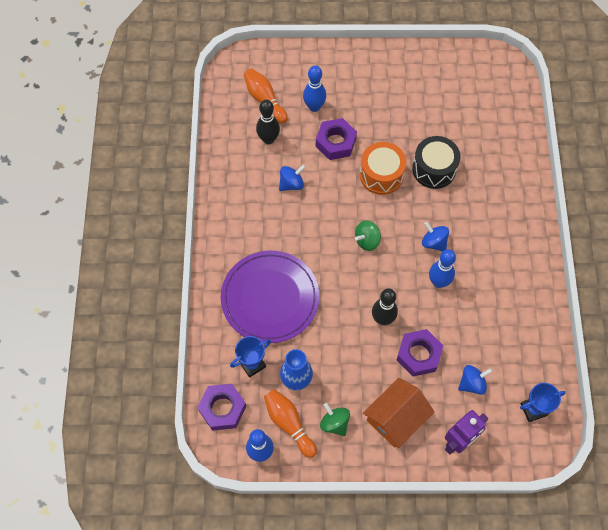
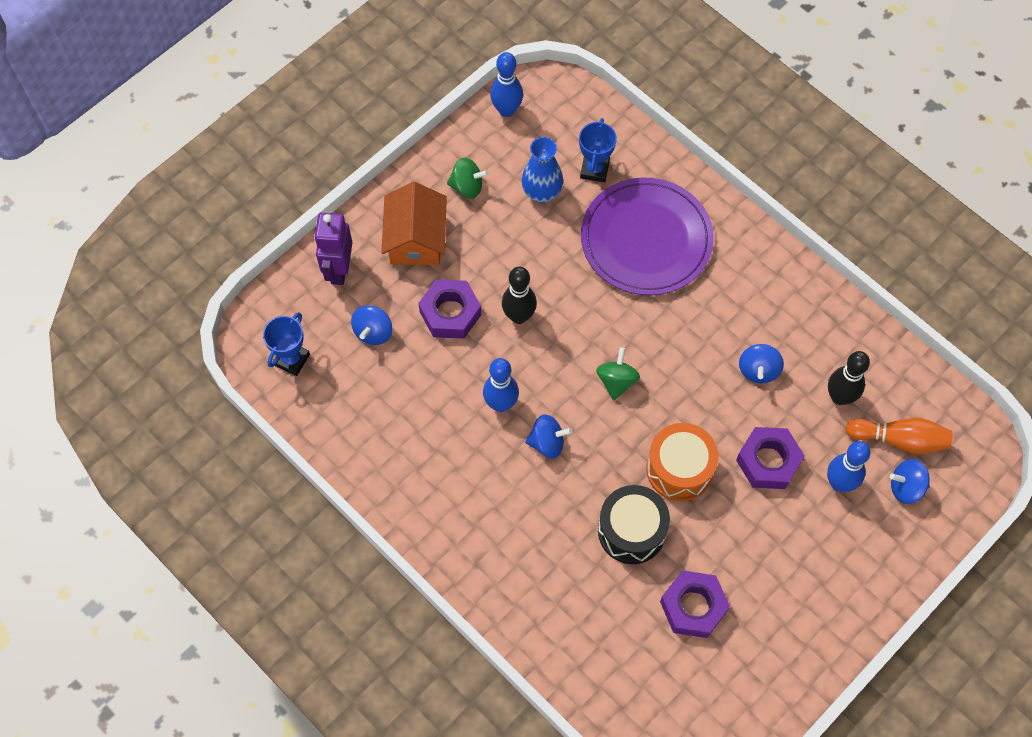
camera: 135 degrees right, 0 degrees up
(222, 409) = (578, 113): purple nut -> purple nut (693, 607)
(287, 80) = (906, 487): none -> blue spinning top
(289, 423) = (507, 152): orange bowling pin -> none

